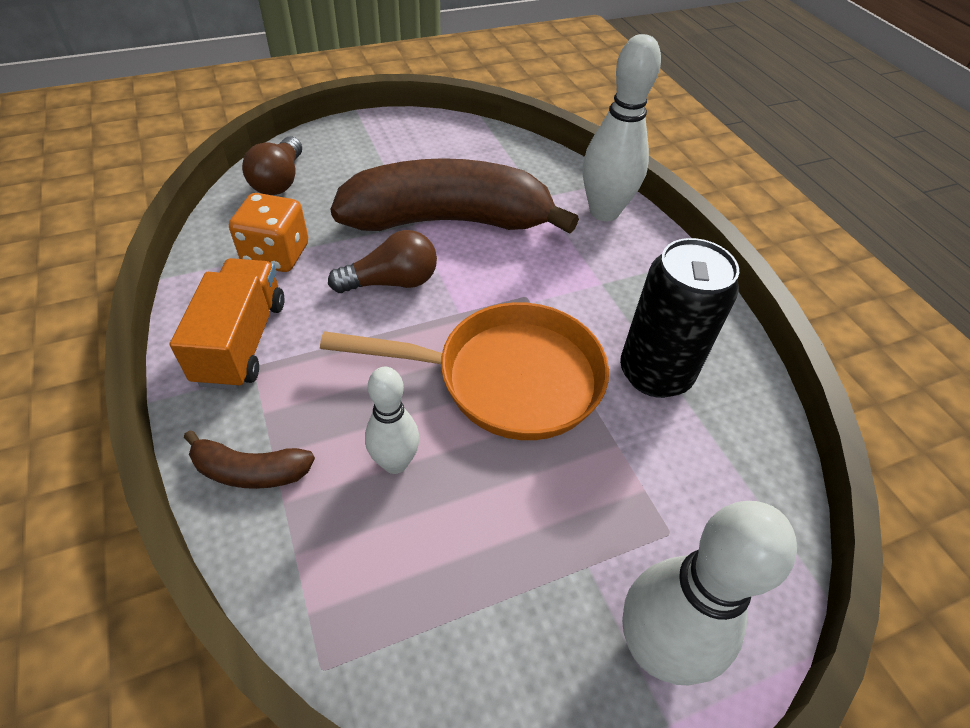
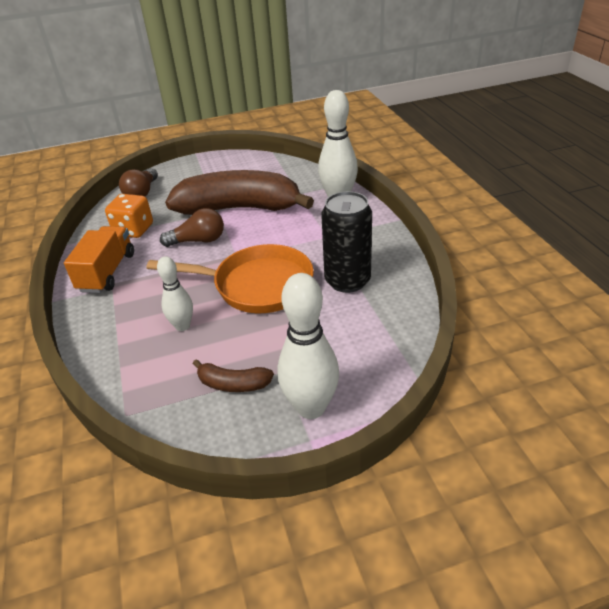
camera: 10 degrees right, 10 degrees down
(250, 471) = (102, 331): brown banana -> brown banana (233, 384)

